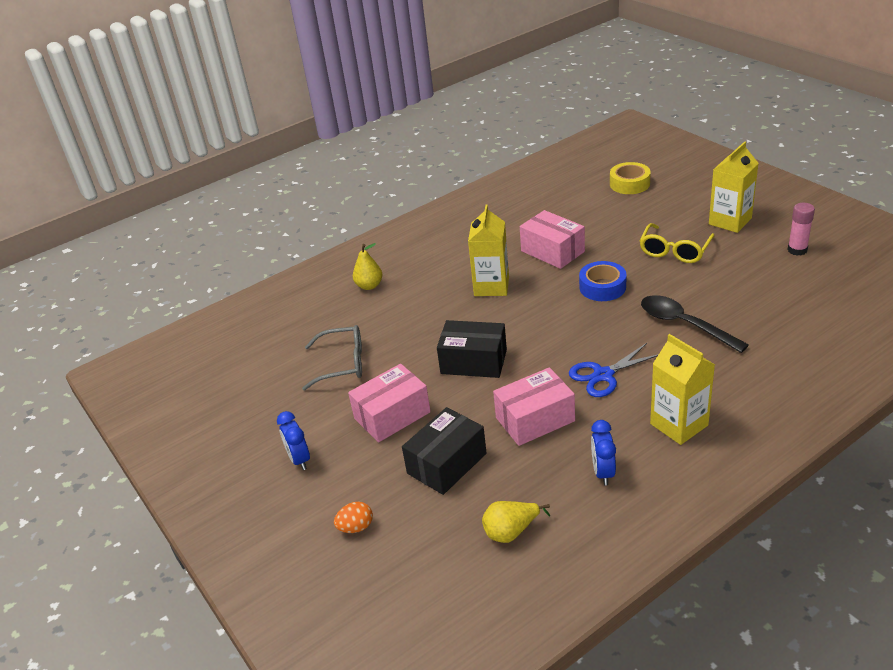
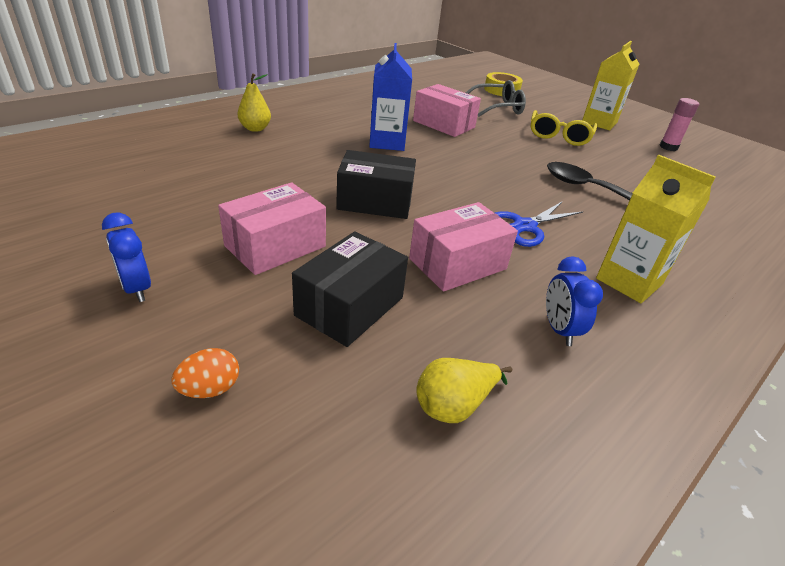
camera: 15 degrees left, 0 degrees up
(343, 364) = (216, 190): grey glasses -> grey glasses (498, 108)
(491, 286) = (387, 142): yellow carton -> blue carton
(602, 287) = (500, 154): blue tape -> none

